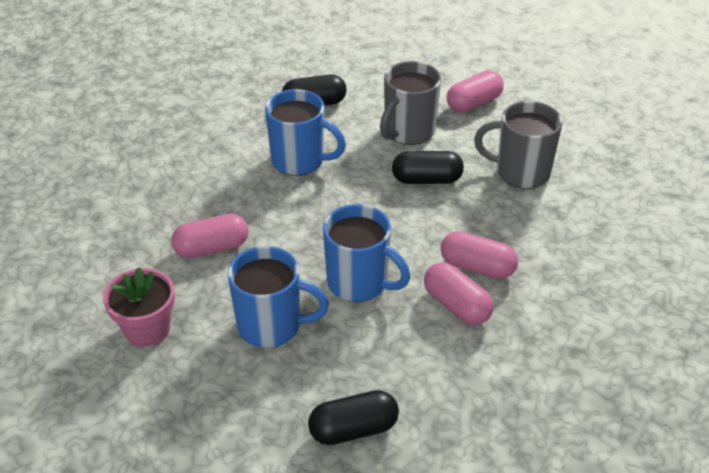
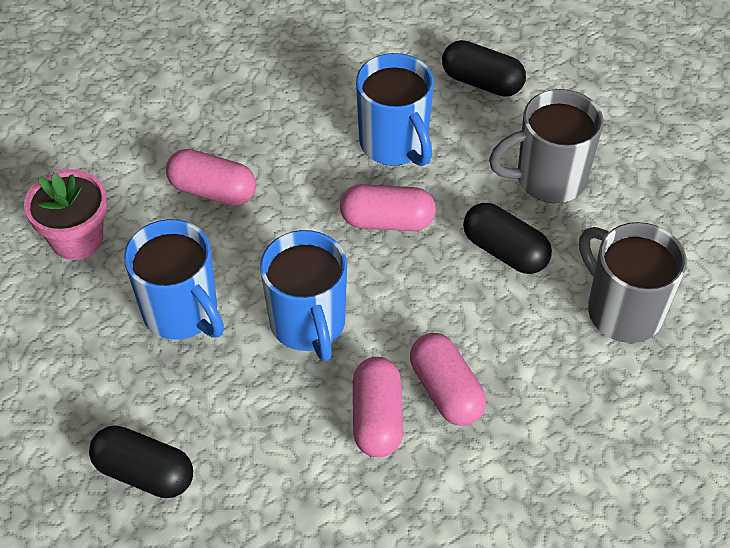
camera: 40 degrees right, 10 degrees up
(473, 103) = (666, 188): pink capsule -> pink capsule (387, 221)

